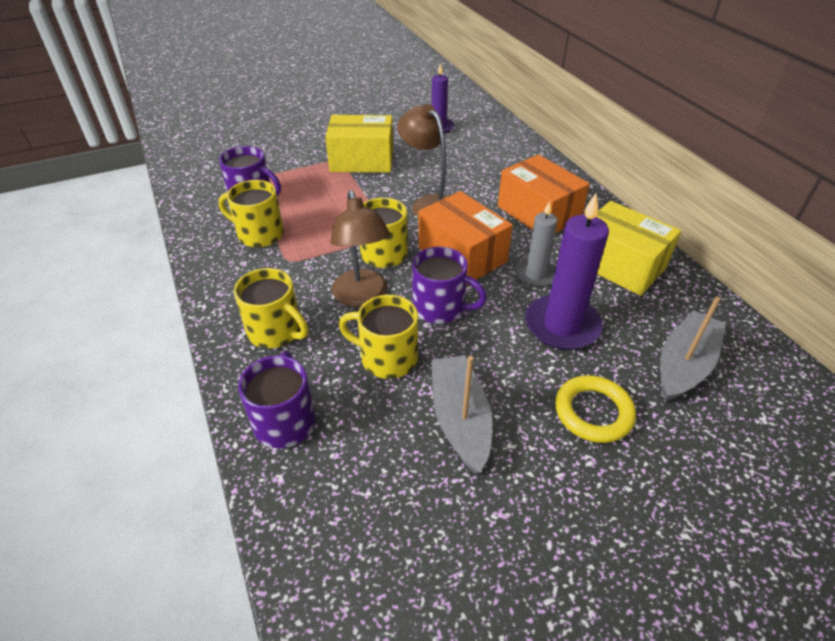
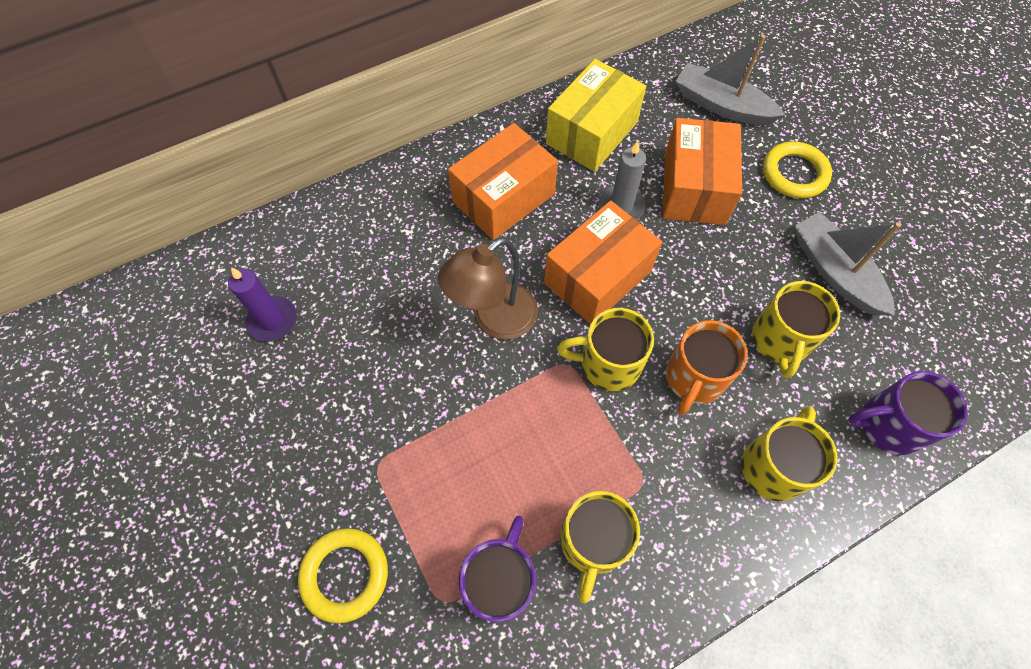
camera: 95 degrees left, 20 degrees up
(280, 151) = (345, 575): none -> yellow ring
(362, 160) = (378, 426): yellow box -> none
(362, 297) = (694, 378): brown lamp -> orange mug
(440, 308) = (694, 295): purple mug -> none
(460, 419) = (834, 272): grey boat -> grey boat turned 75 degrees clockwise
(562, 325) = (694, 188): purple candle -> orange box

